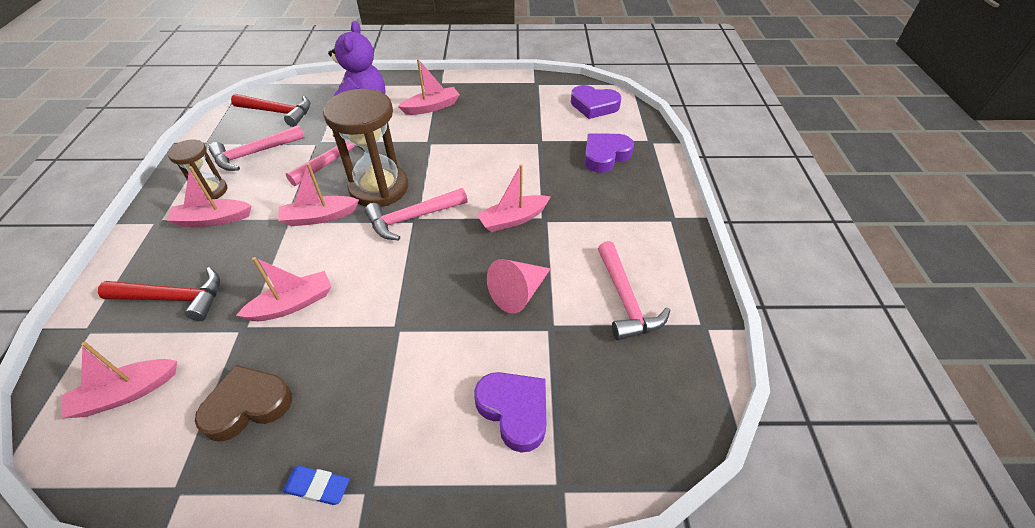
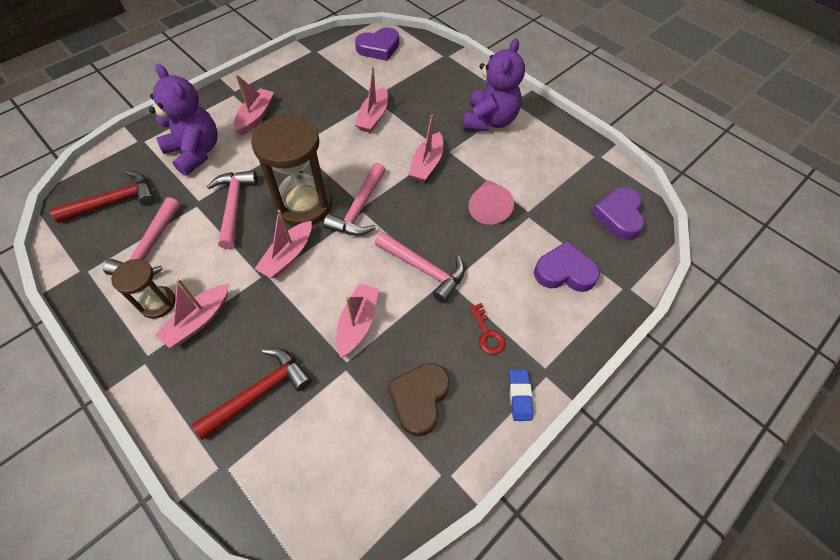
camera: 45 degrees left, 10 degrees up
(126, 393) = (326, 469): pink boat -> pink boat (373, 117)
(317, 487) = (519, 396): blue eraser -> blue eraser turned 60 degrees counterclockwise
(369, 402) = (487, 333): none -> red key
(605, 155) = (430, 82): purple heart -> purple heart (618, 216)
(621, 219) = (489, 121): none -> purple teddy bear
(625, 300) = (547, 169): pink hammer -> pink hammer (424, 269)

